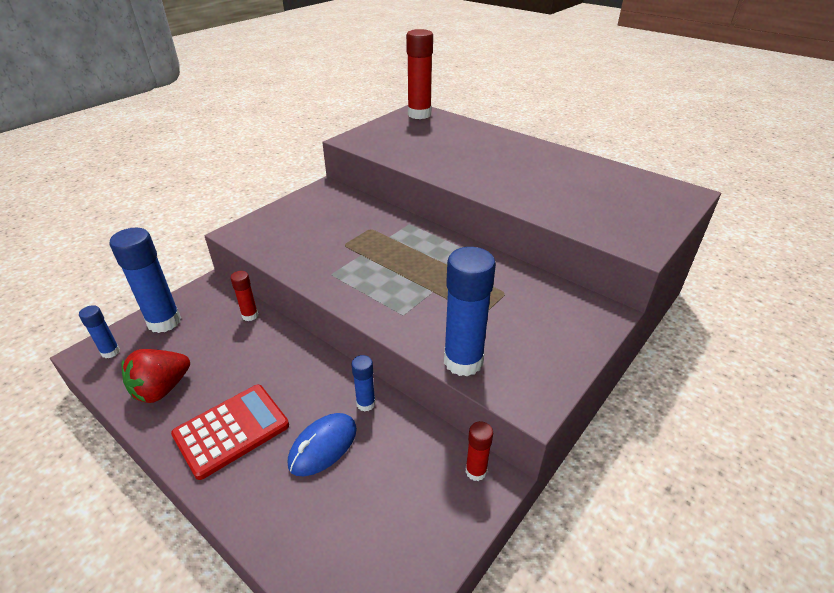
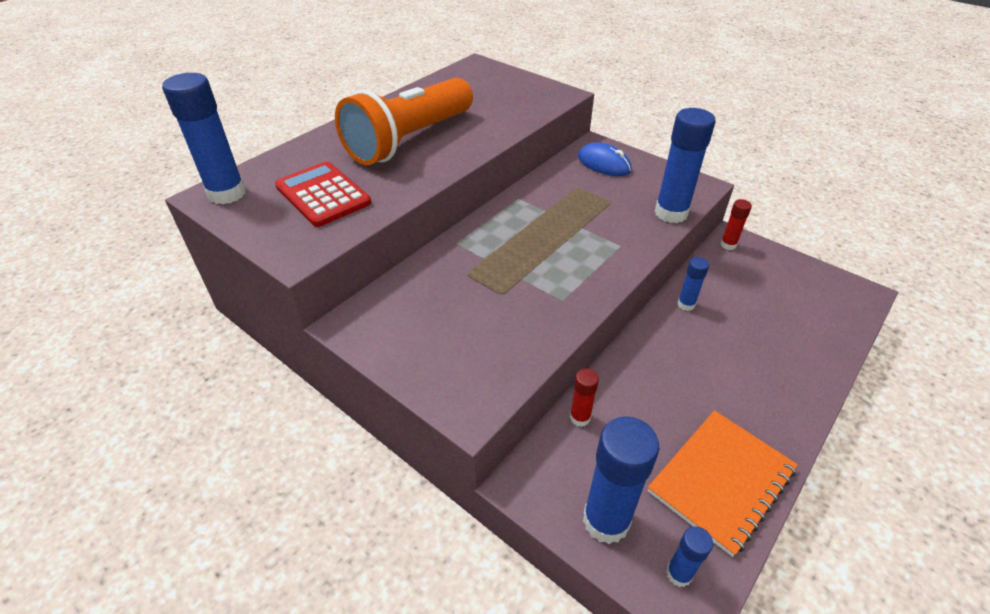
camera: 90 degrees left, 5 degrees up
(162, 389) = (721, 481): red strawberry -> orange notebook
(231, 430) = (750, 398): red calculator -> red calculator (323, 195)
(323, 446) = (741, 328): blue mouse -> blue mouse (604, 164)
(419, 114) = (227, 193): red glue stick -> blue glue stick
(502, 165) = (409, 140): none -> orange flashlight

